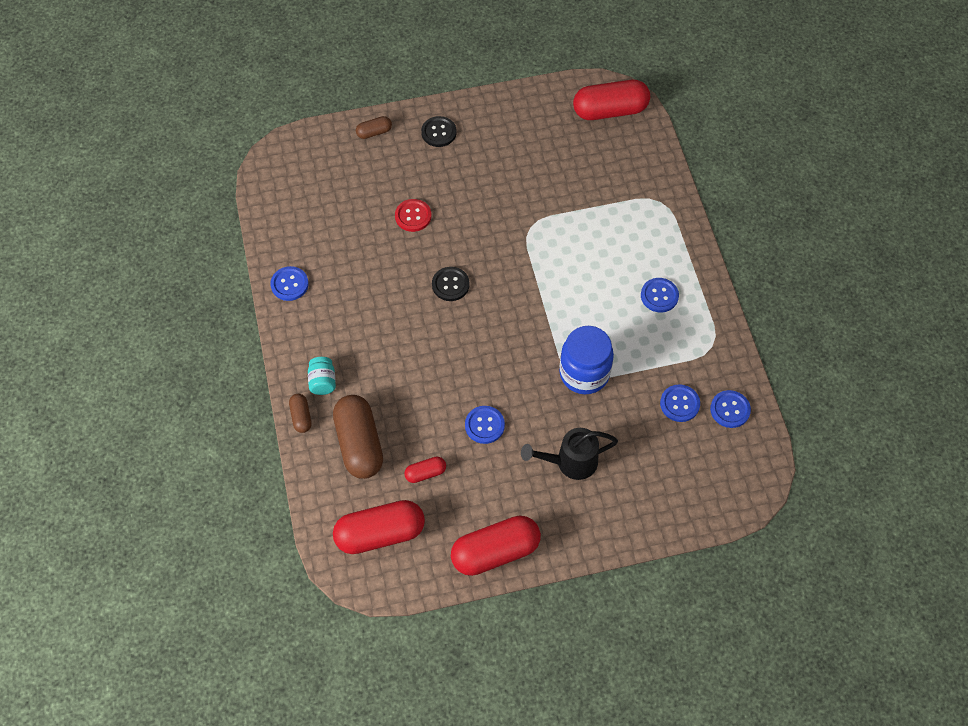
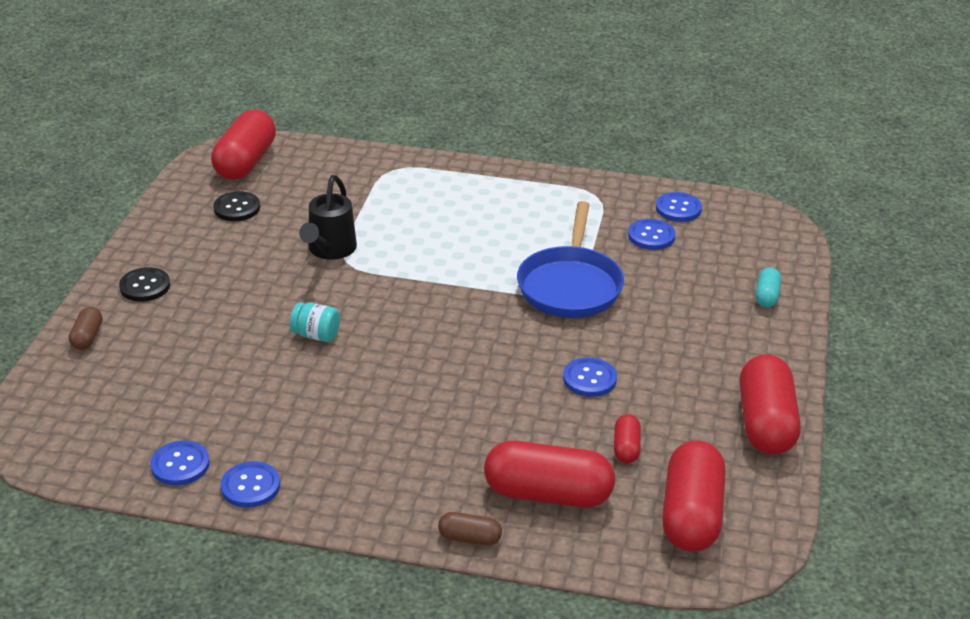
camera: 65 degrees left, 25 degrees down
(322, 382) = (430, 500): turquoise jar -> turquoise jar (316, 335)
(359, 444) = (548, 494): brown capsule -> red capsule
(413, 216) = (246, 344): red button -> none
(450, 285) = (373, 345): black button -> black button (237, 208)
(570, 462) = (678, 330): black watering can -> black watering can (330, 250)
(584, 373) = (570, 285): blue jar -> blue pan
(648, 509) = (767, 296): none -> turquoise capsule
(659, 296) = (510, 206): blue button -> blue button (180, 465)

